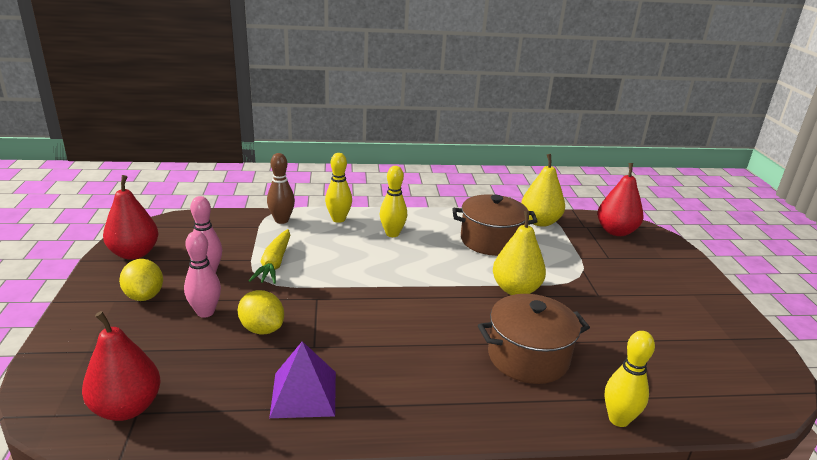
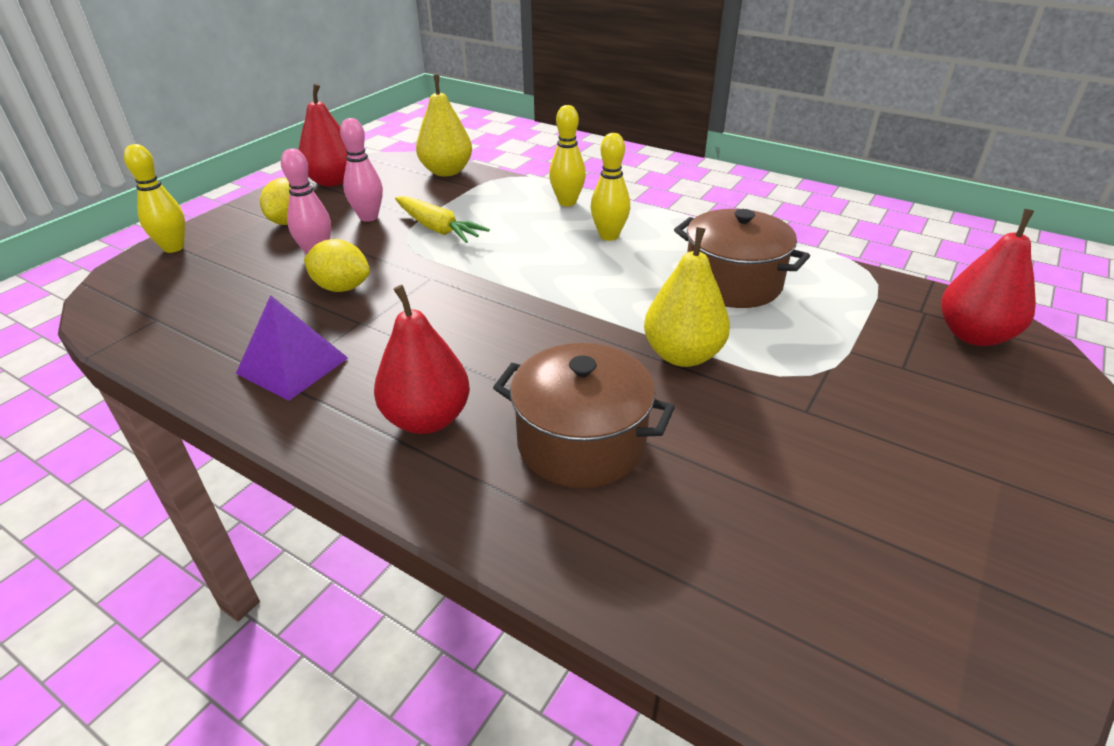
camera: 40 degrees right, 10 degrees up
(127, 408) = (154, 312): red pear -> red pear (427, 418)
(262, 329) = (342, 287): yellow lemon -> yellow lemon turned 60 degrees counterclockwise
(274, 264) = (438, 228): yellow carrot -> yellow carrot turned 90 degrees counterclockwise
(281, 220) = (504, 187): brown bowling pin -> none
(540, 222) = (847, 282): yellow pear -> yellow pear (446, 171)
(618, 419) = (596, 584): yellow bowling pin -> yellow bowling pin (173, 248)

